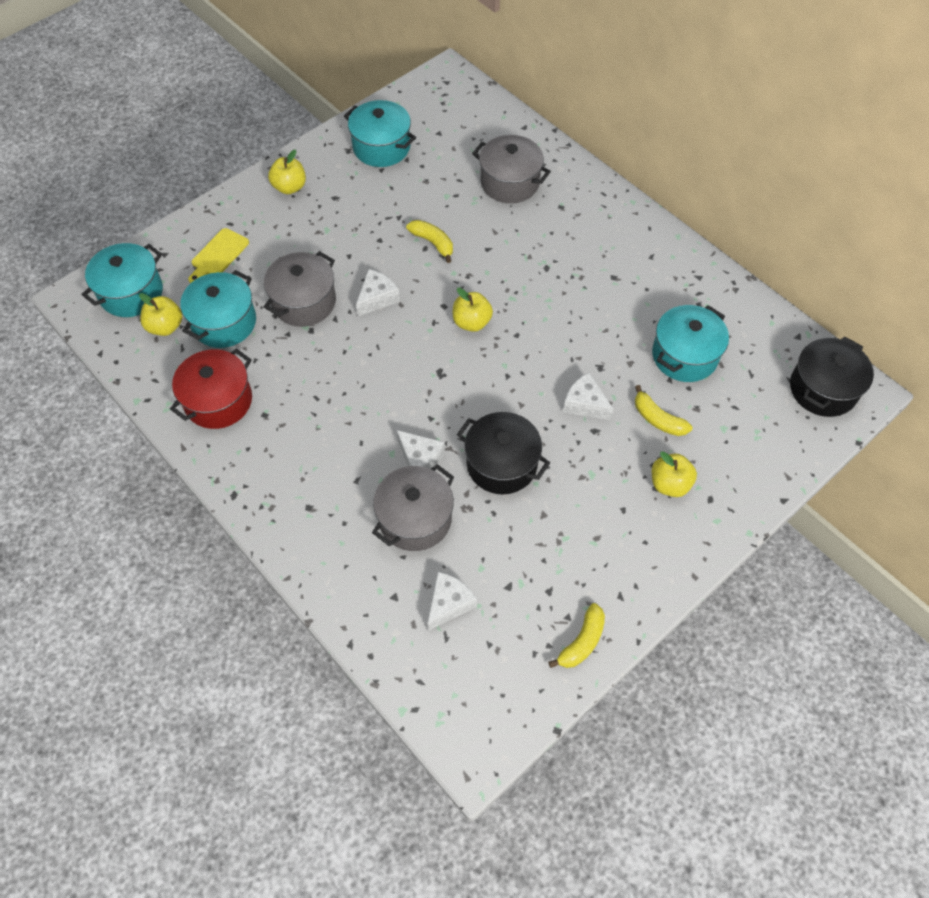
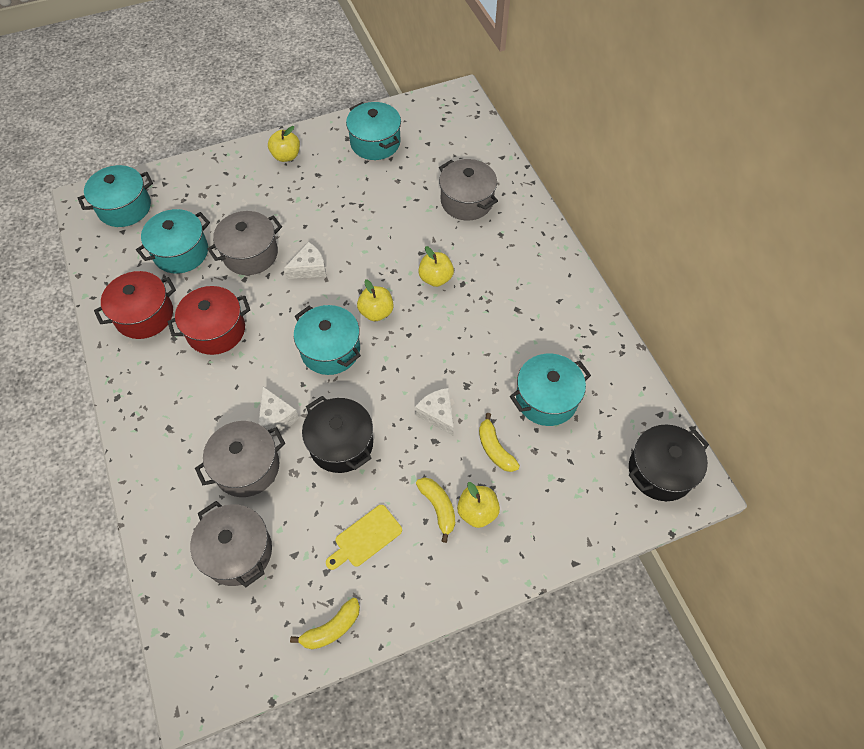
camera: 20 degrees right, 0 degrees up
(165, 327) = (136, 242): yellow apple -> yellow apple (435, 278)
(218, 255) = (204, 196): yellow cutting board -> yellow cutting board (365, 538)
(308, 392) = (216, 330): none -> red pot
(433, 243) = (377, 235): yellow banana -> yellow banana (438, 508)
(442, 375) = (330, 350): none -> turquoise pot
(449, 603) = (238, 552): white cheese -> grey pot

